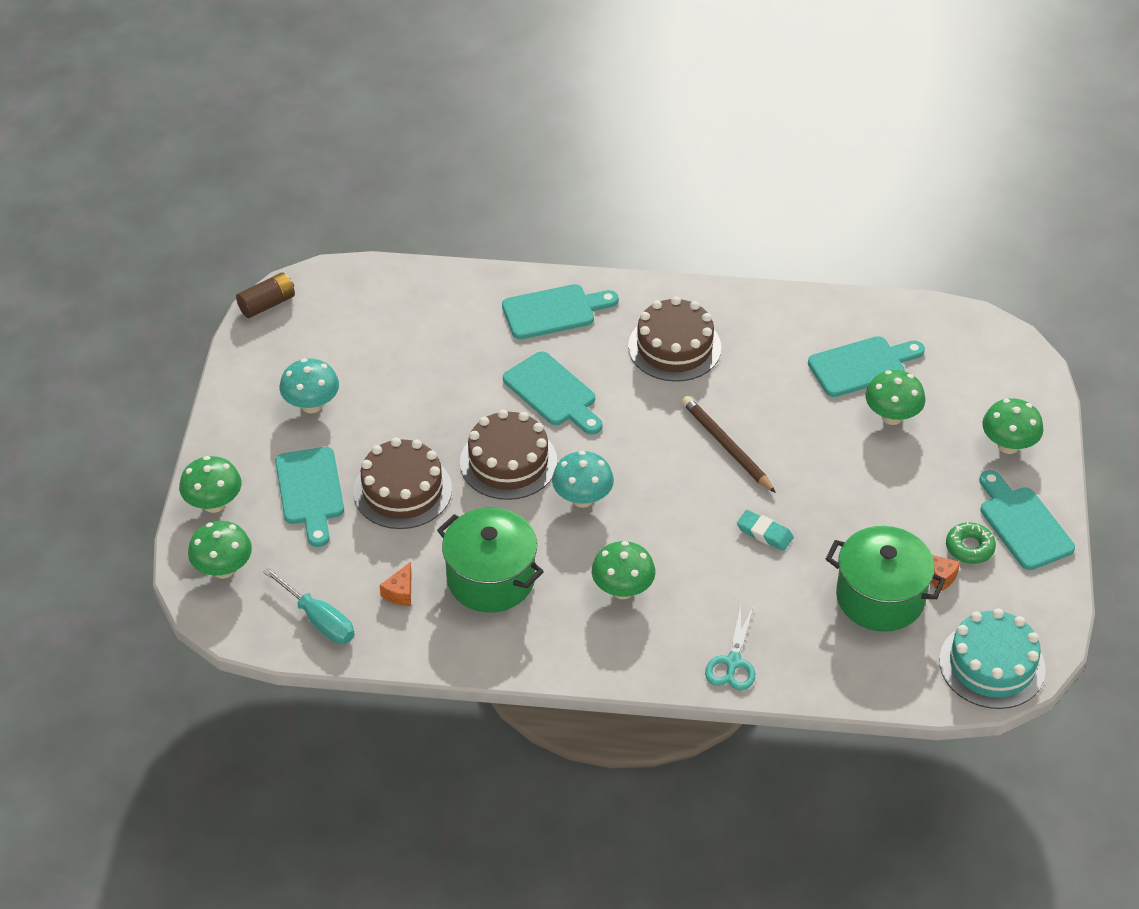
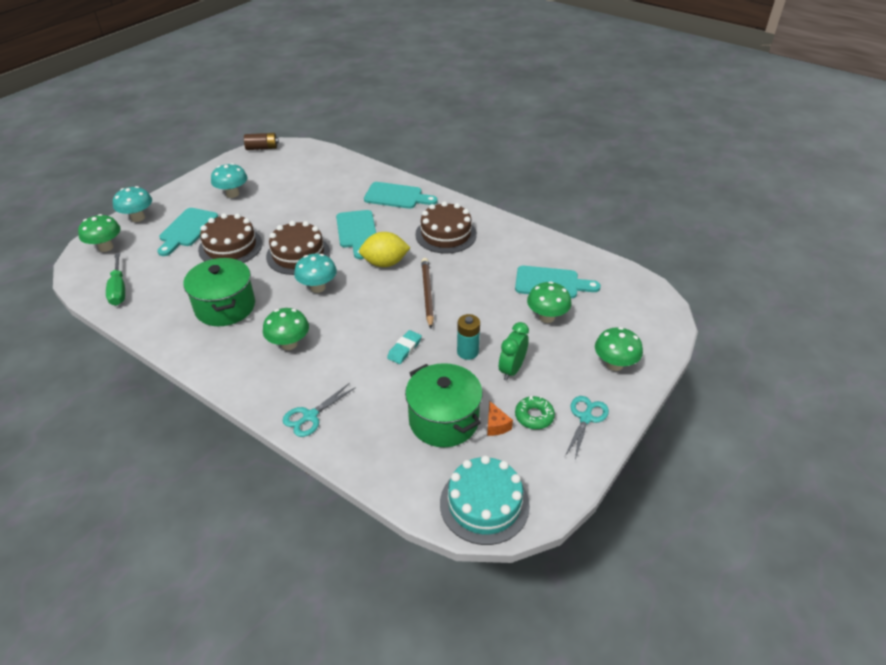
camera: 30 degrees right, 5 degrees down
(214, 504) = (138, 218): green mushroom -> turquoise mushroom
(318, 619) = (118, 289): turquoise screwdriver -> green screwdriver
(400, 592) = (172, 293): orange cheese -> none
(635, 425) = (385, 263): none -> yellow lemon
(764, 533) = (404, 349): turquoise eraser -> turquoise eraser turned 60 degrees clockwise
(839, 503) = (467, 352): none -> turquoise battery
(904, 503) = (511, 369): none -> green clock
(1023, 524) = (586, 418): turquoise cutting board -> turquoise scissors

